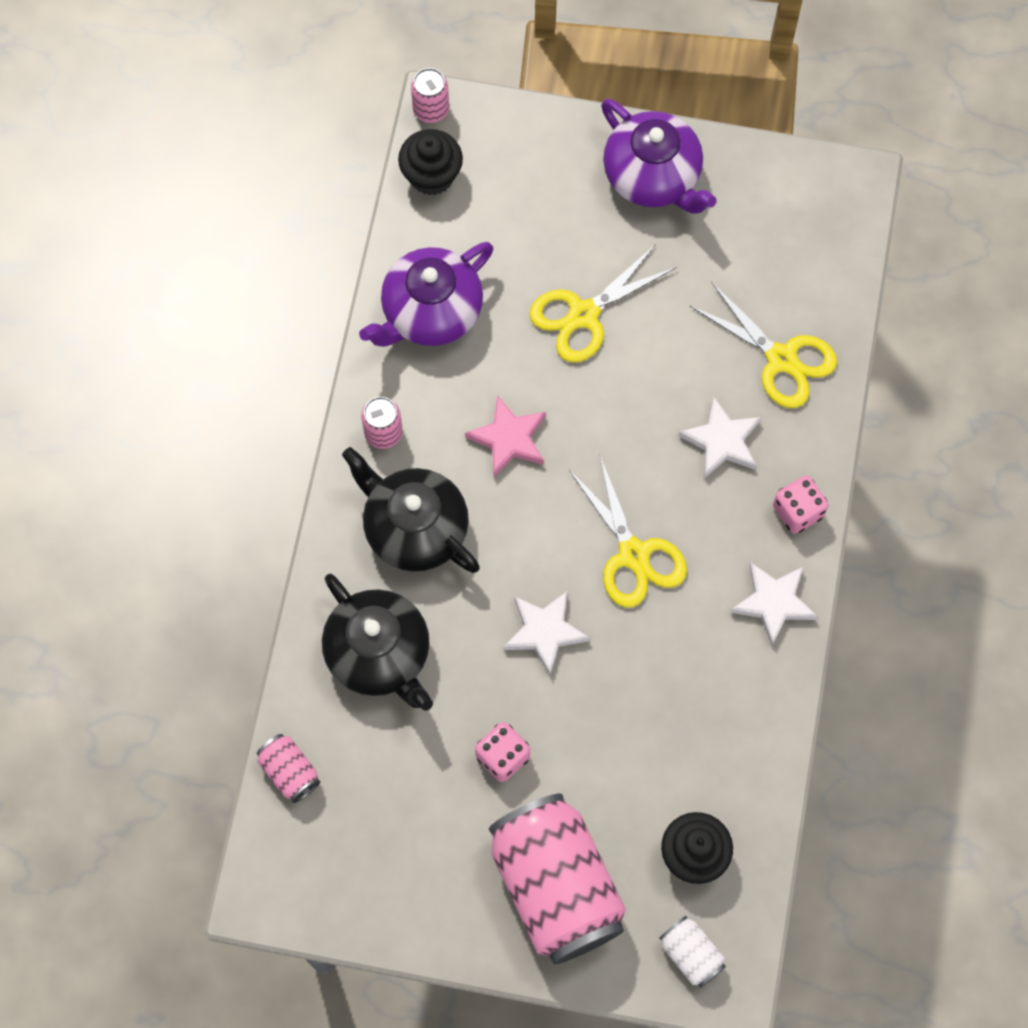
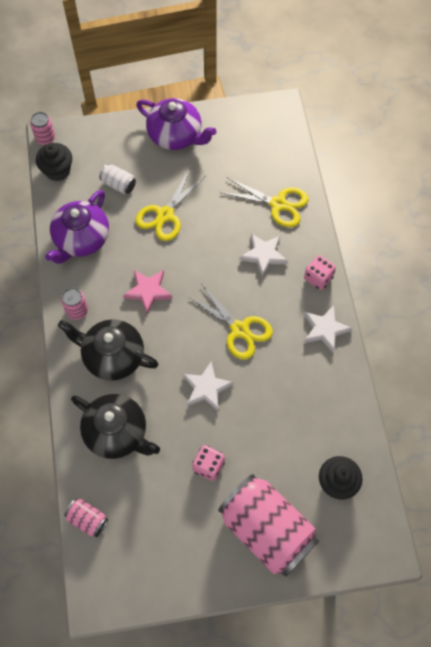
camera: 20 degrees left, 5 degrees down
(691, 954) = (358, 541): white can -> white can (119, 184)

